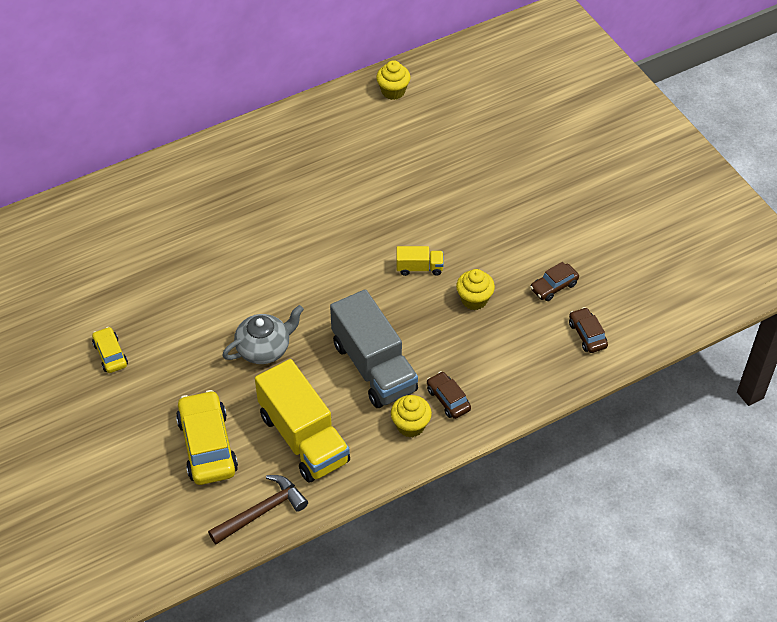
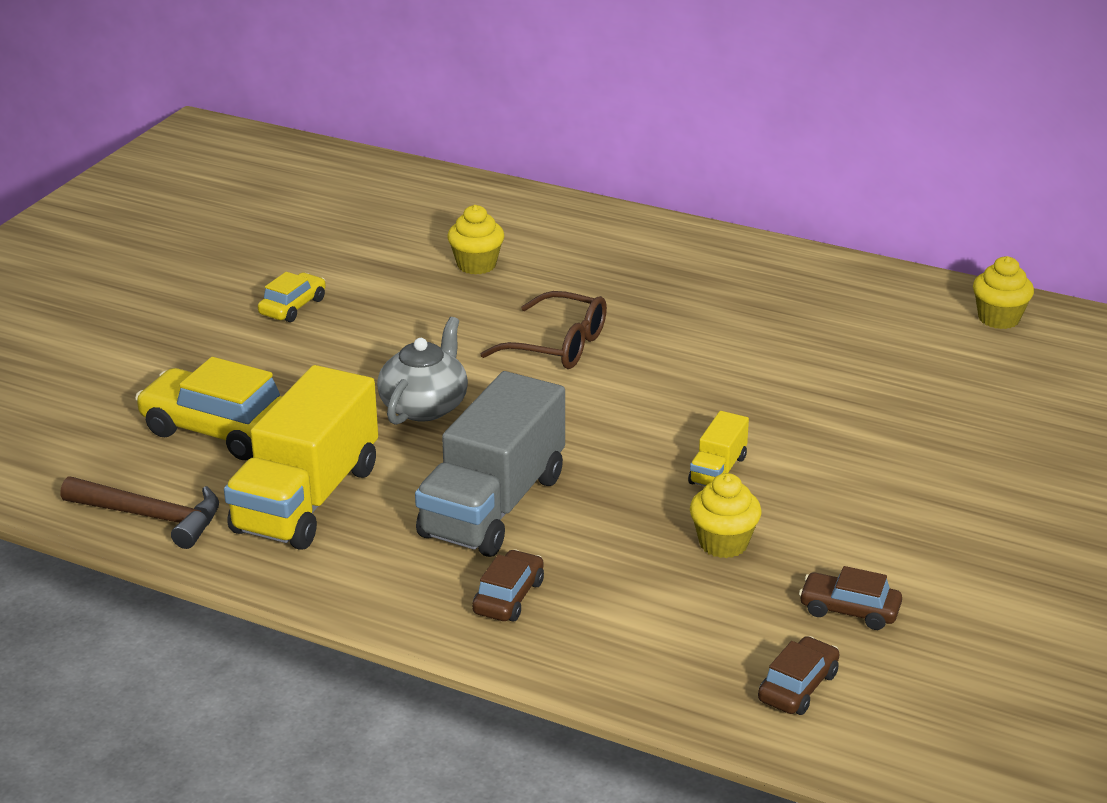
camera: 55 degrees right, 20 degrees down
(207, 445) = (220, 430): yellow car -> yellow car turned 105 degrees counterclockwise
(259, 264) = (558, 345): none -> brown glasses
(264, 348) = (424, 406): grey teapot -> grey teapot turned 90 degrees counterclockwise
(410, 425) = (423, 582): yellow cupcake -> yellow cupcake (476, 265)
(419, 268) = (718, 470): yellow truck -> yellow truck turned 60 degrees clockwise

